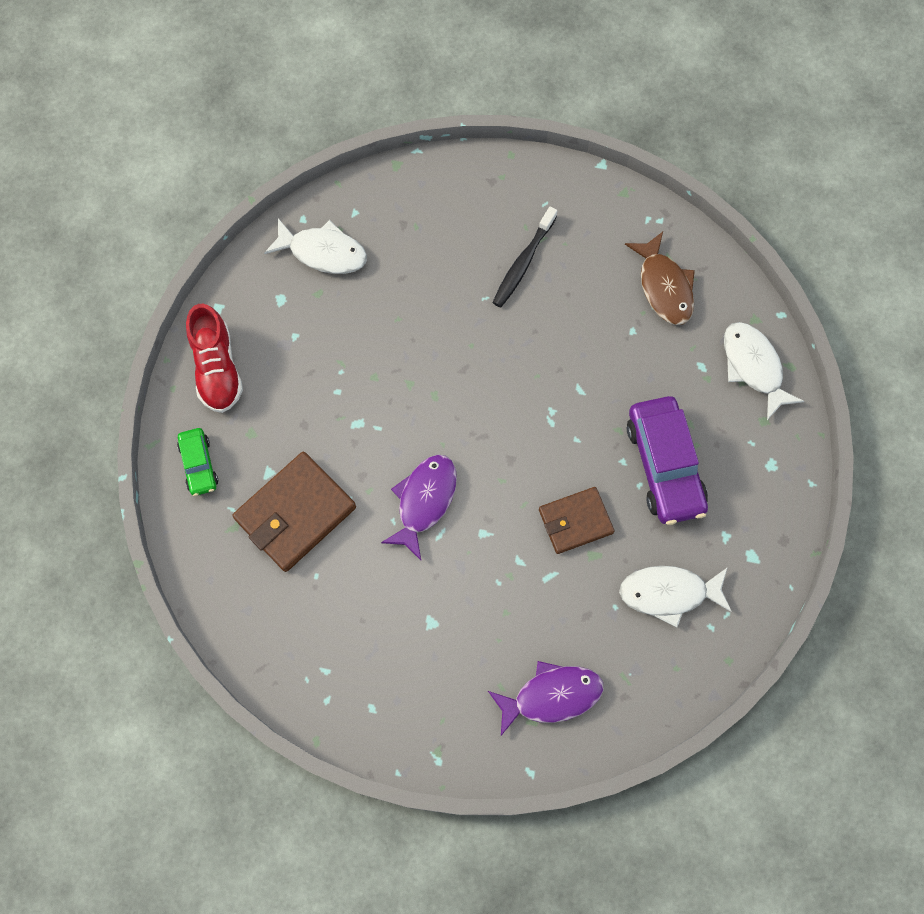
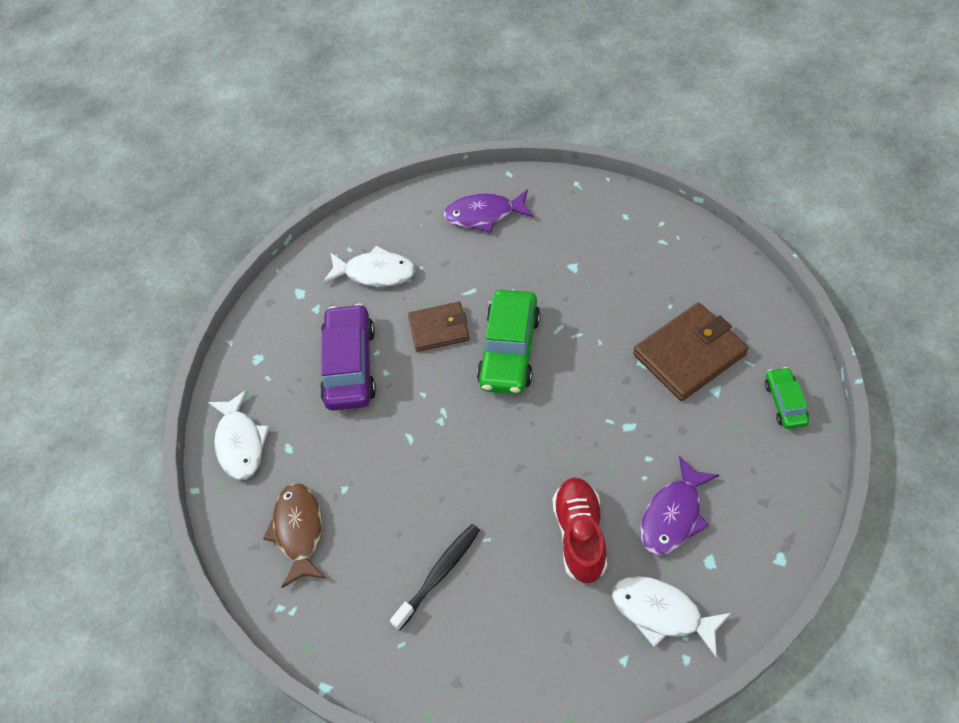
camera: 165 degrees left, 15 degrees down
(217, 368) = (775, 493): red shoe -> red shoe (580, 535)
(424, 501) = (570, 355): purple fish -> purple fish (673, 515)
(491, 500) = (509, 350): none -> green car

